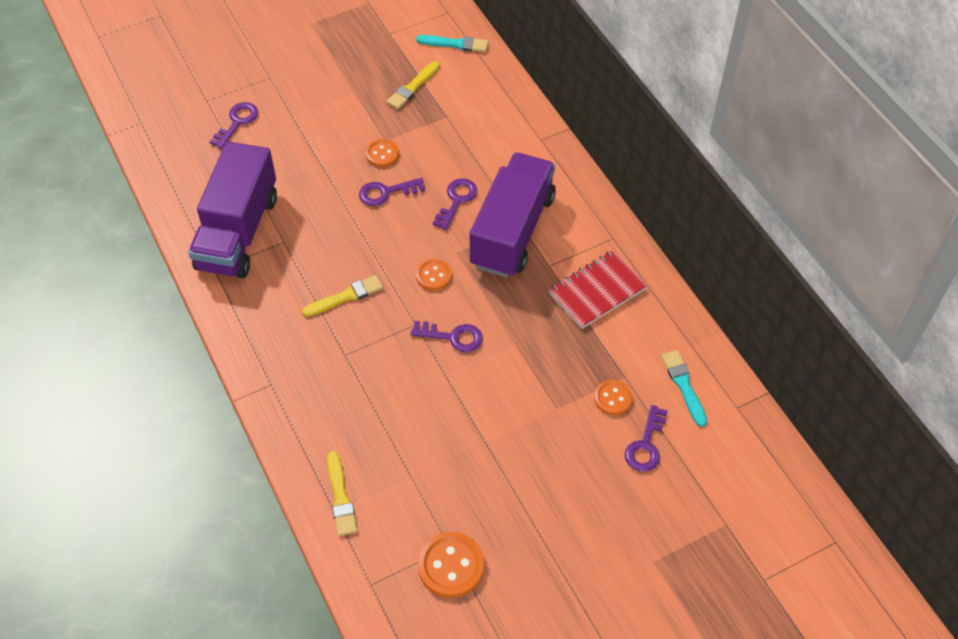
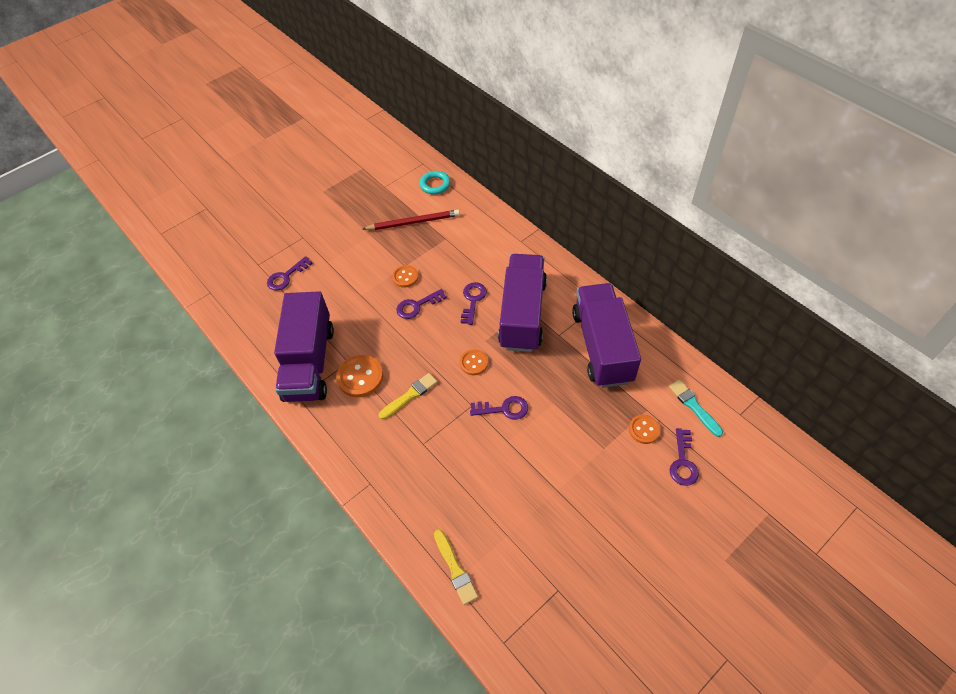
camera: 10 degrees left, 0 degrees up
(237, 122) = (286, 276): purple key -> purple key turned 150 degrees counterclockwise
(413, 87) = (413, 222): yellow brush -> red pencil
(451, 566) = (565, 607): orange button -> orange button (360, 377)
(455, 44) = (435, 185): turquoise brush -> turquoise ring
(597, 291) = (602, 346): red notebook -> purple truck

